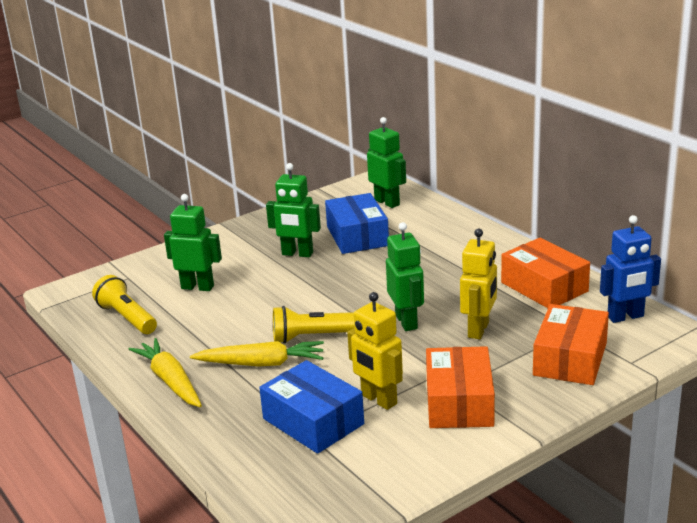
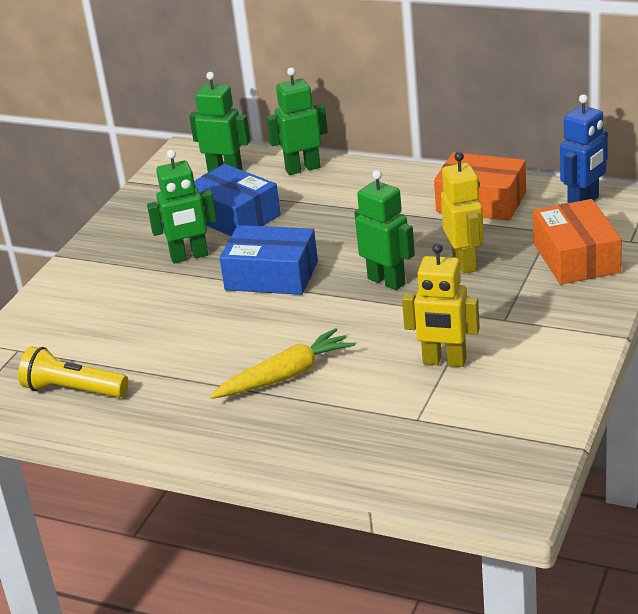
camera: 30 degrees left, 5 degrees up
(170, 381) = (207, 430): yellow carrot -> none
(197, 287) = (117, 329): green robot -> green robot (302, 168)
(313, 337) = (308, 330): yellow flashlight -> none
(313, 421) = (404, 406): blue box -> blue box (271, 275)
(459, 402) = (521, 334): orange box -> none

